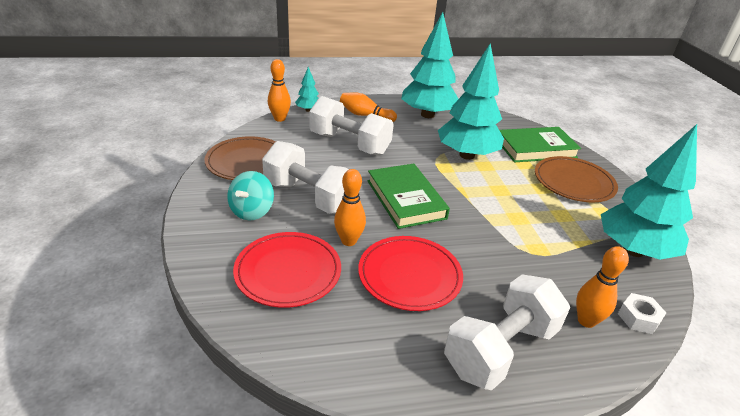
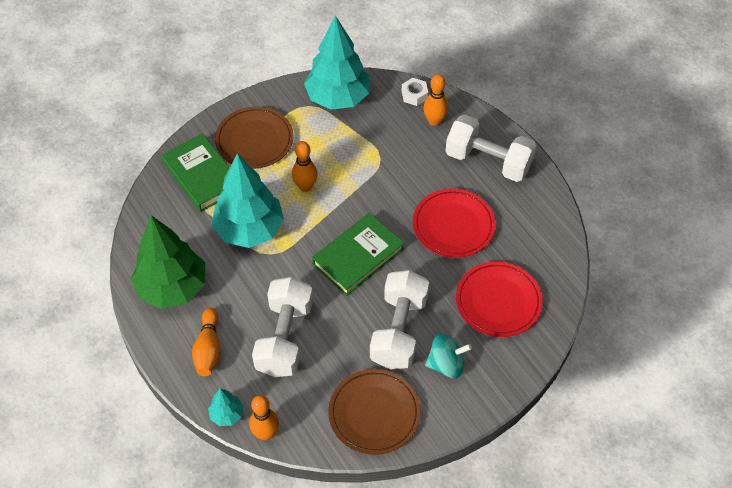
camera: 110 degrees left, 20 degrees up
(349, 241) = (439, 277): orange bowling pin -> orange bowling pin (305, 187)
(427, 115) = (172, 288): turquoise tree -> green tree

